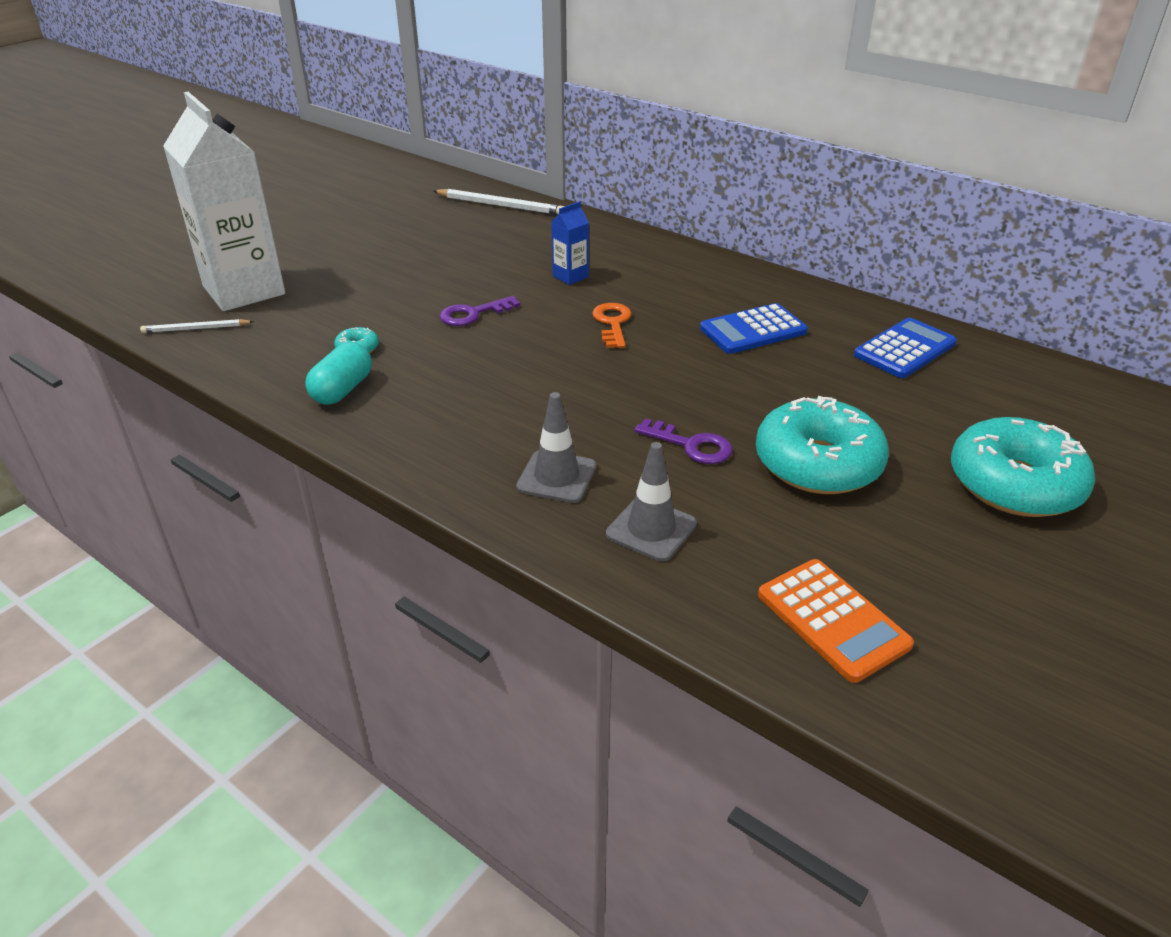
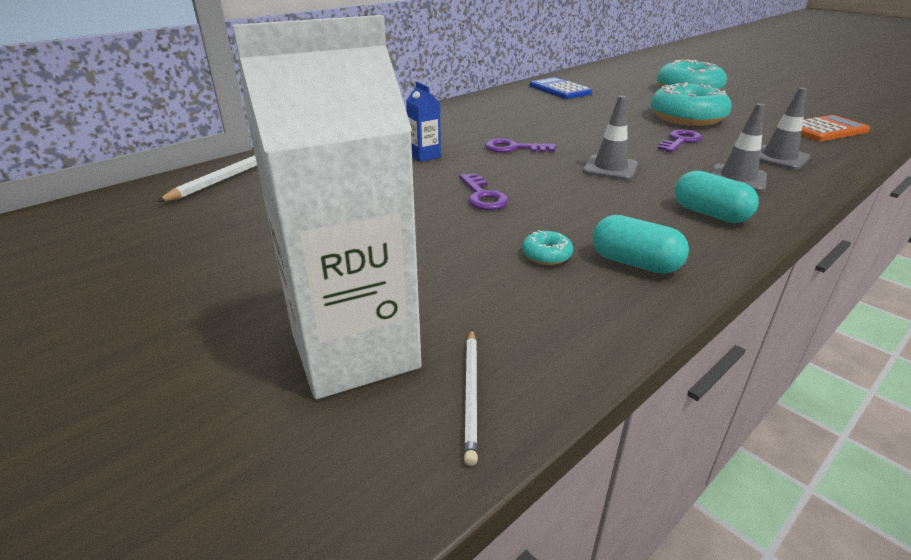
camera: 80 degrees left, 5 degrees down
(446, 442) = (709, 214): none -> turquoise capsule
(567, 385) = (610, 168): none -> grey traffic cone
(612, 323) = (514, 148): orange key -> purple key
(753, 330) = (532, 114): blue calculator -> none

